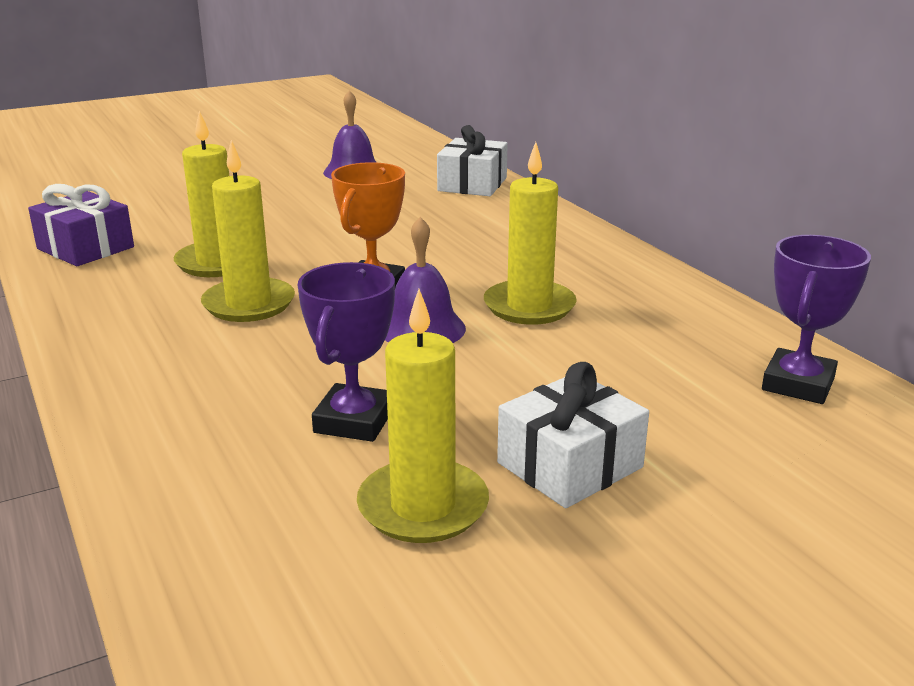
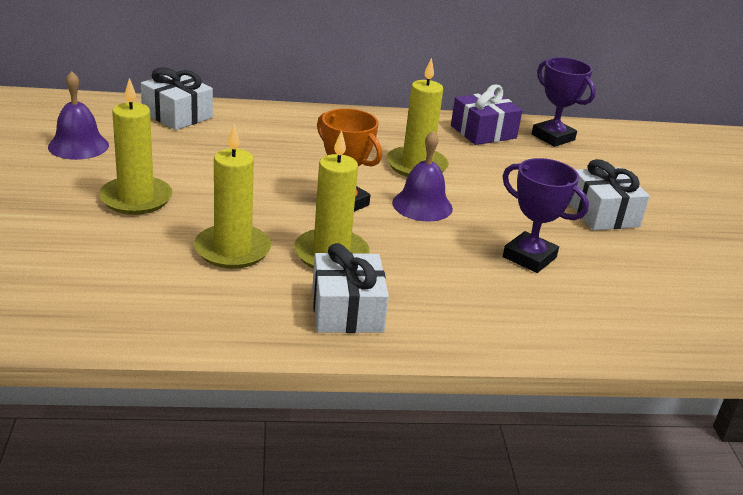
camera: 70 degrees left, 5 degrees up
(85, 248) = (122, 307): purple gift -> purple gift (483, 132)
(137, 333) = (347, 310): none -> white gift
(423, 506) = (625, 261): yellow candle -> yellow candle (136, 199)

